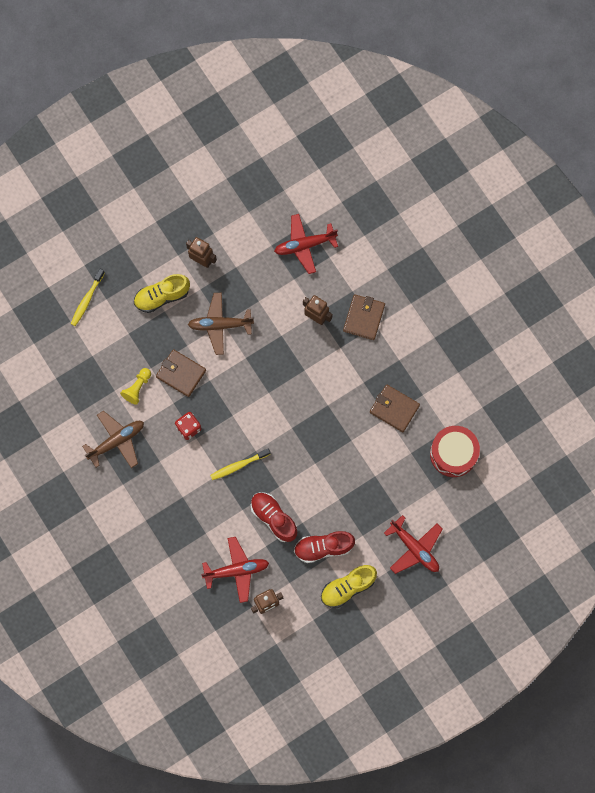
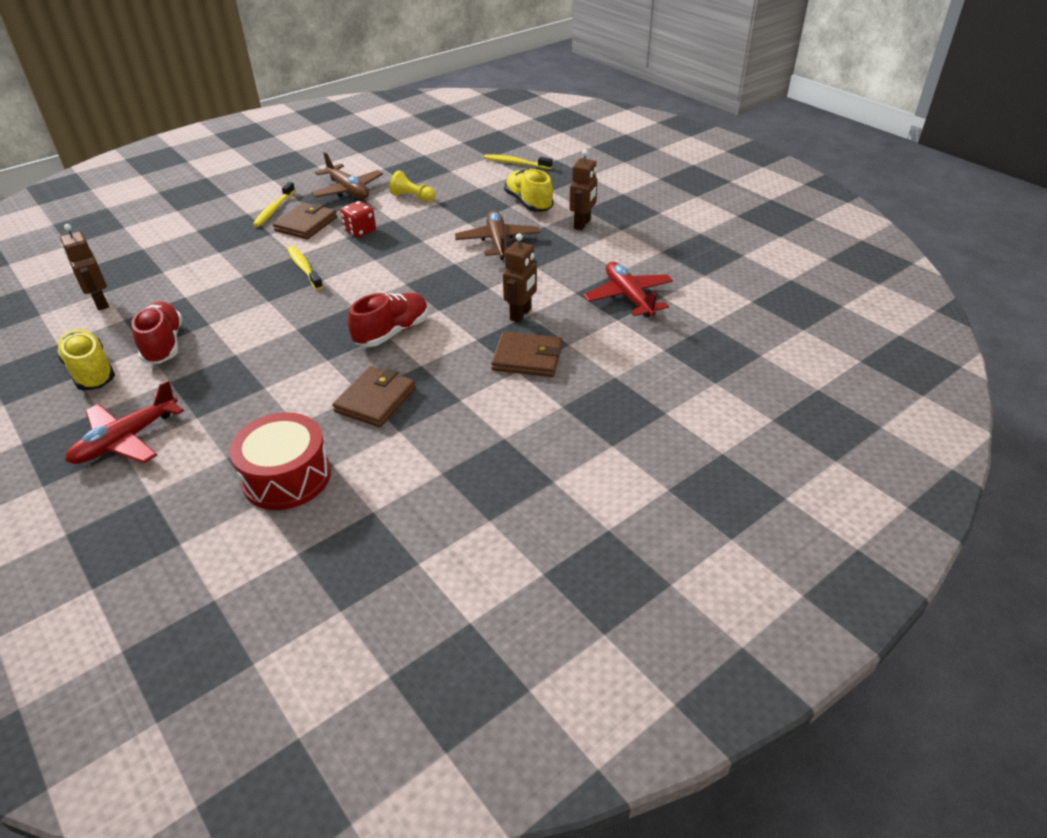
camera: 85 degrees right, 35 degrees down
(143, 499) = (274, 210): none -> yellow toothbrush
(181, 374) = (430, 221): brown wallet -> brown wallet (306, 224)
(236, 570) = (159, 277): red plane -> none
(273, 518) = (223, 300): red shoe -> red shoe (392, 332)

